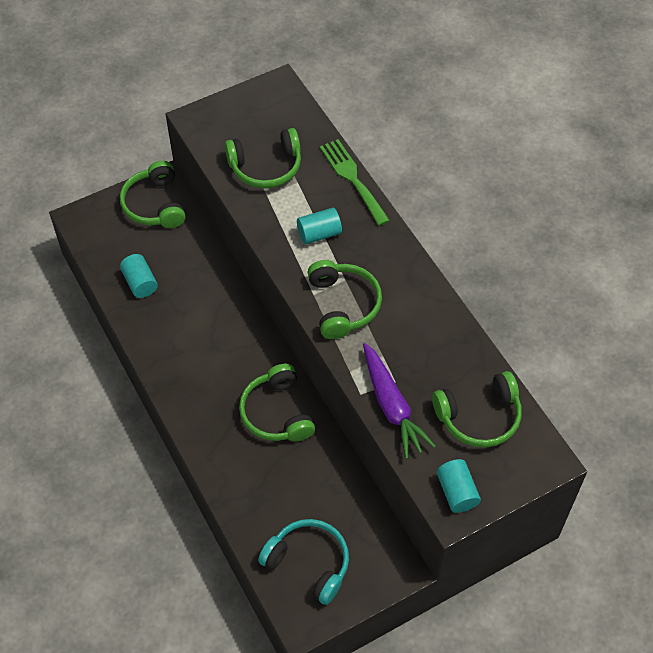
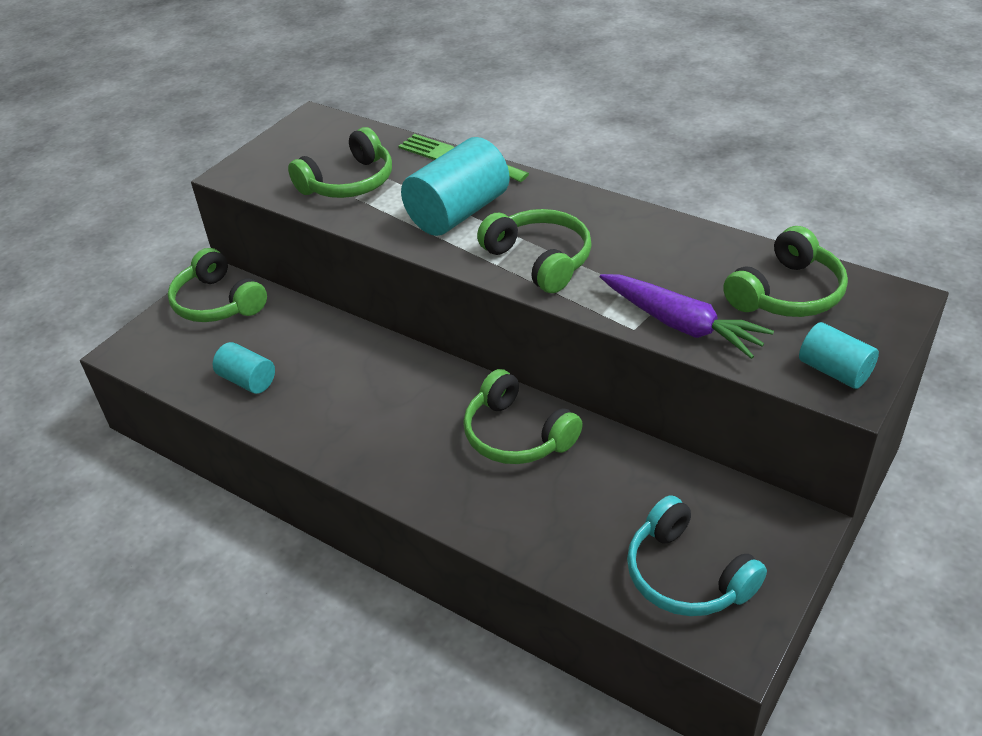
camera: 25 degrees left, 15 degrees down
(308, 563) = (686, 575): turquoise headphones -> turquoise headphones turned 135 degrees counterclockwise
(319, 234) = (458, 212): turquoise cylinder -> turquoise cylinder, size x1.79

